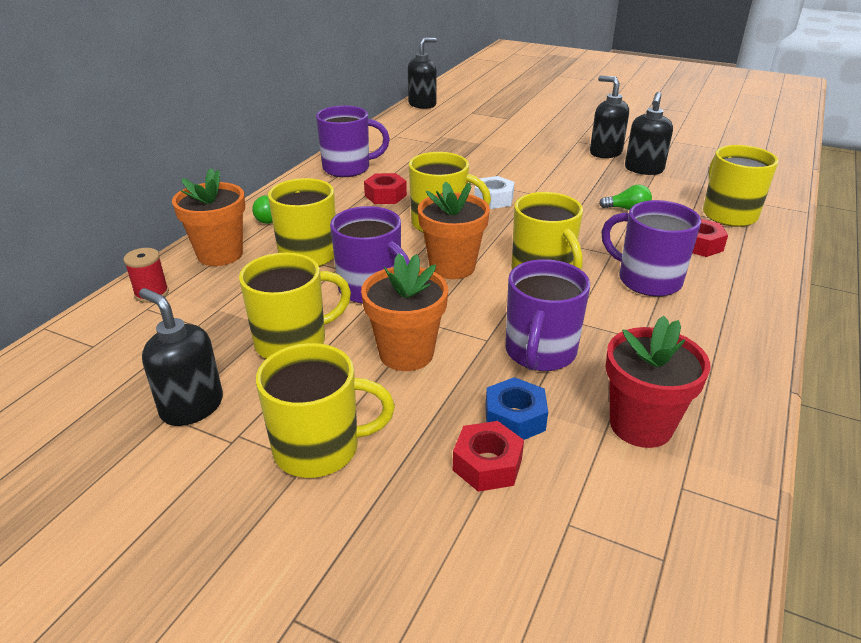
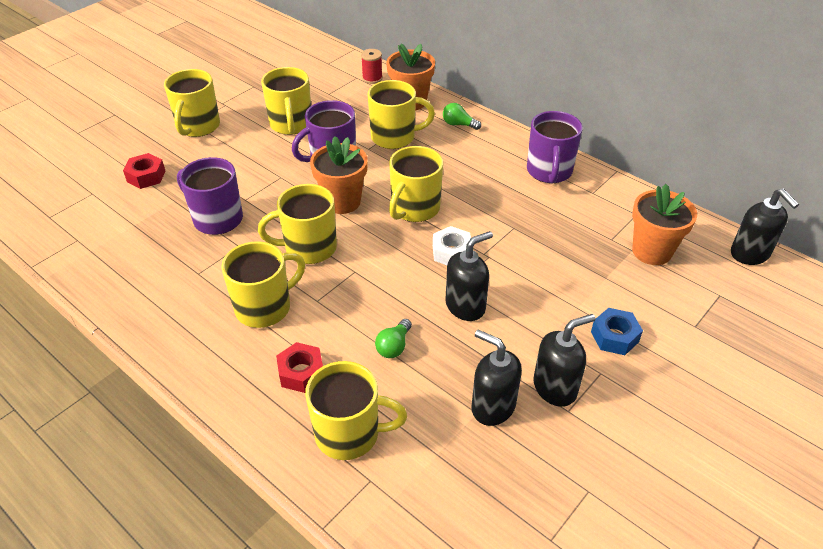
camera: 105 degrees right, 10 degrees up
(192, 406) = (256, 92): black soap dispenser -> black soap dispenser (465, 306)
(385, 195) = (482, 186): red nut -> none
(406, 353) = (252, 164): orange flower pot -> orange flower pot (651, 251)
(515, 418) = (170, 193): blue nut -> blue nut (614, 337)
(641, 425) = (127, 241): red flower pot -> none
(647, 280) = (265, 307): purple mug -> yellow mug

